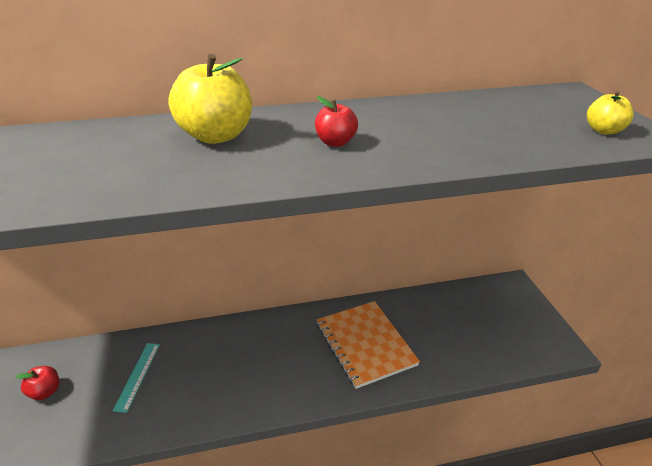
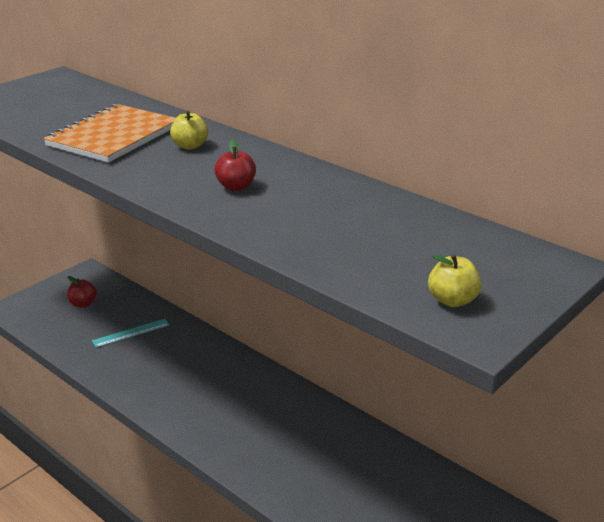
camera: 55 degrees right, 5 degrees down
(216, 136) = (190, 146): yellow apple -> yellow apple, size x0.53
(365, 344) = (284, 438): orange notebook -> orange notebook (113, 136)

